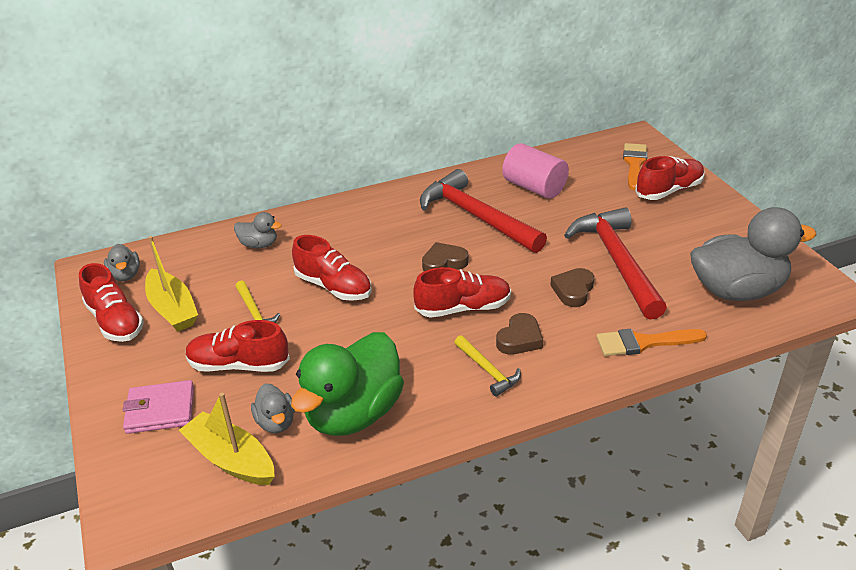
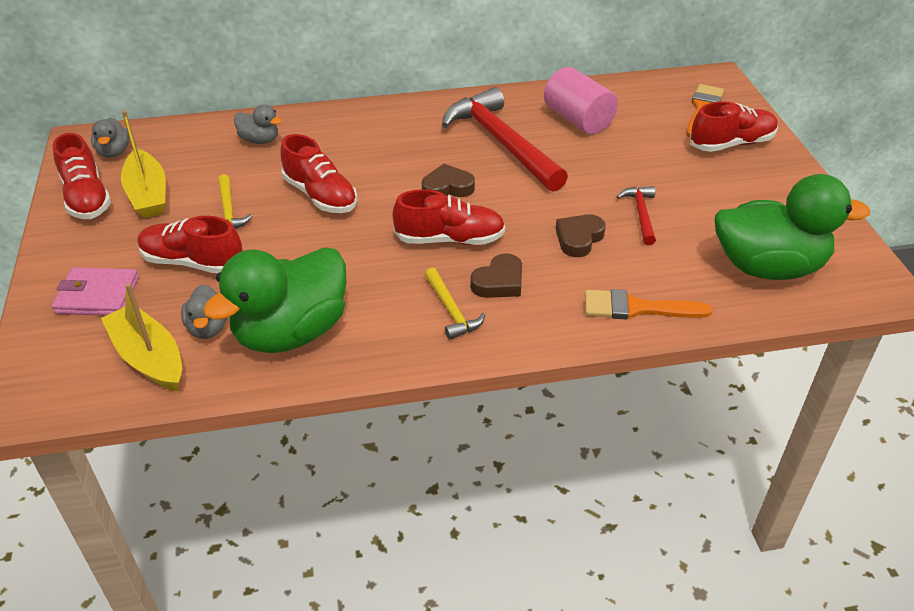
camera: 10 degrees right, 5 degrees up
(617, 262) = (641, 214): red hammer -> red hammer, size x0.47
(737, 290) = (768, 267): grey duck -> green duck

